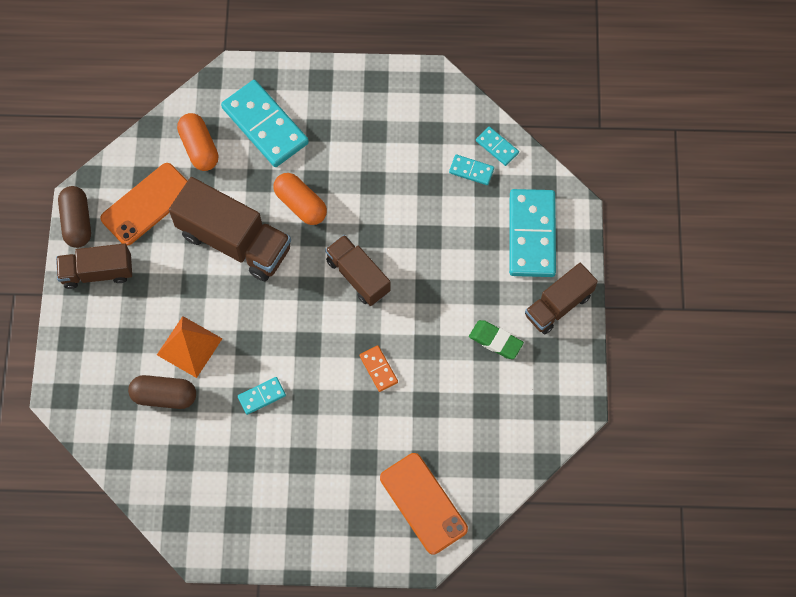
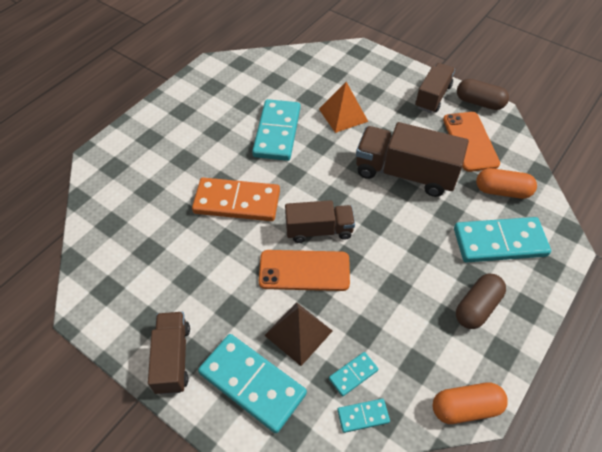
camera: 125 degrees right, 15 degrees down
(164, 396) = (319, 90): brown capsule -> brown capsule (477, 307)
(234, 241) = (405, 173): brown truck -> brown truck turned 45 degrees clockwise
(262, 396) = (277, 132): turquoise domino -> turquoise domino, size x2.16
(300, 204) = (408, 227): orange capsule -> orange capsule (465, 407)
(378, 369) = (237, 202): orange domino -> orange domino, size x2.16
(423, 503) = (125, 174): orange phone -> orange phone (304, 270)
(468, 229) = (298, 333): none -> brown pyramid
(495, 341) = (188, 289): green eraser -> none

